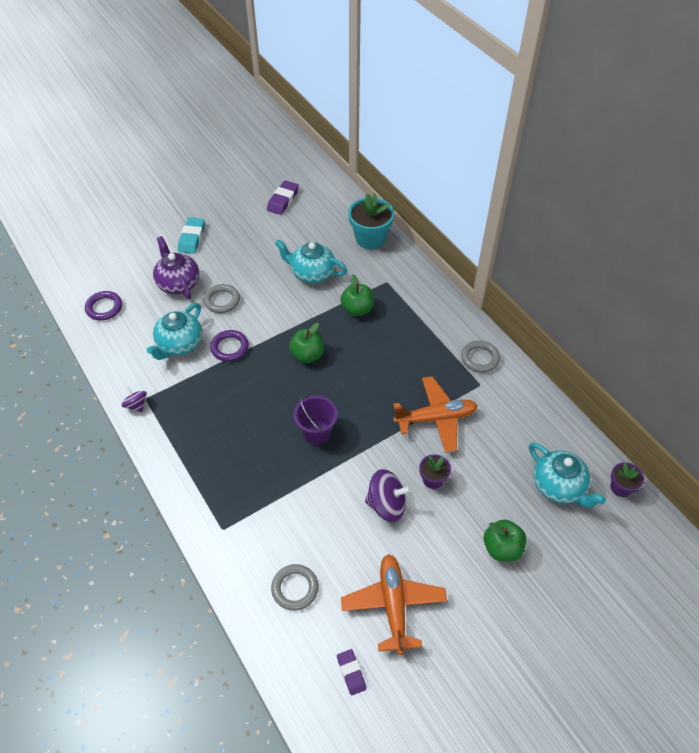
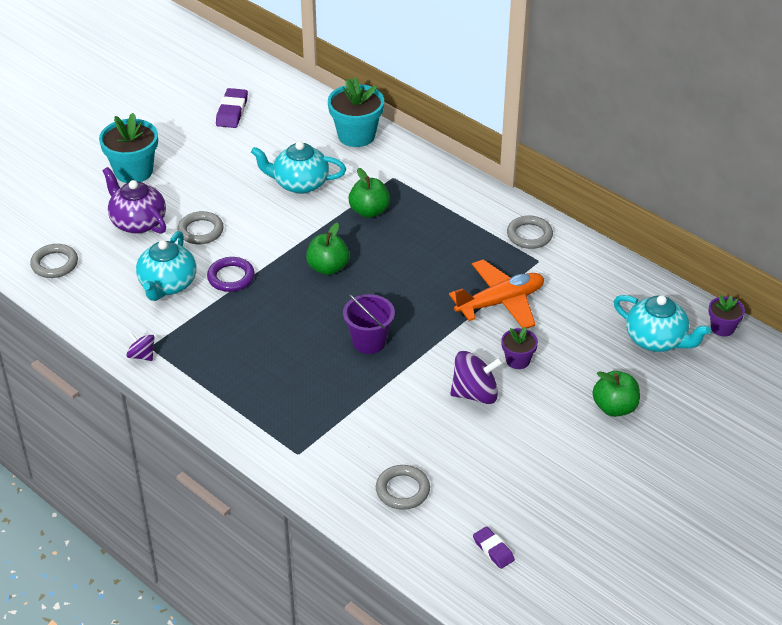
camera: 15 degrees left, 10 degrees down
(104, 307) = (54, 264): purple ring -> grey ring
(192, 238) = (133, 171): turquoise eraser -> turquoise flower pot
(393, 605) = (516, 482): orange plane -> none

